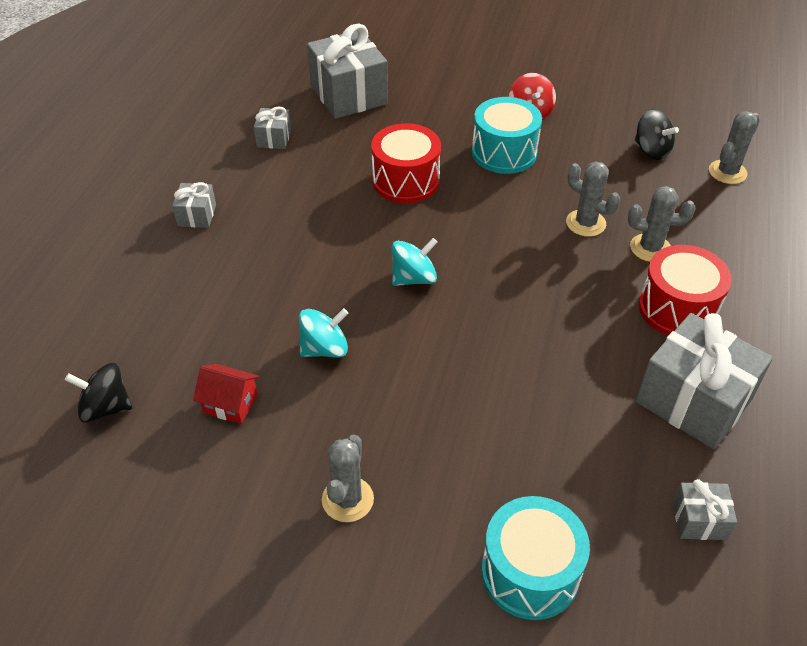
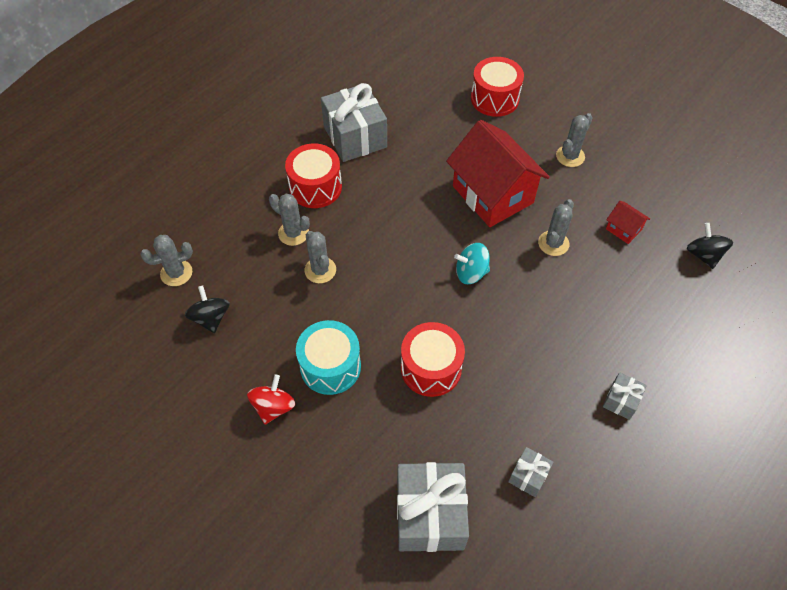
camera: 155 degrees left, 10 degrees up
(105, 407) = (703, 255): black spinning top -> black spinning top turned 135 degrees counterclockwise
(325, 348) = (553, 243): turquoise spinning top -> grey cactus
(439, 386) = (492, 194): none -> red house
(530, 572) = (494, 98): turquoise drum -> red drum
(699, 520) = (401, 90): grey gift -> none

